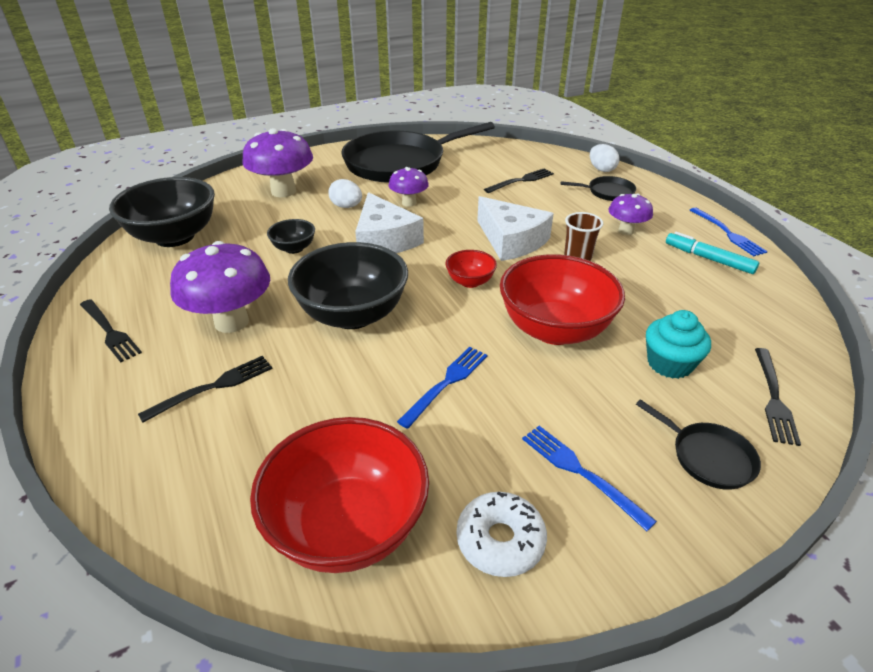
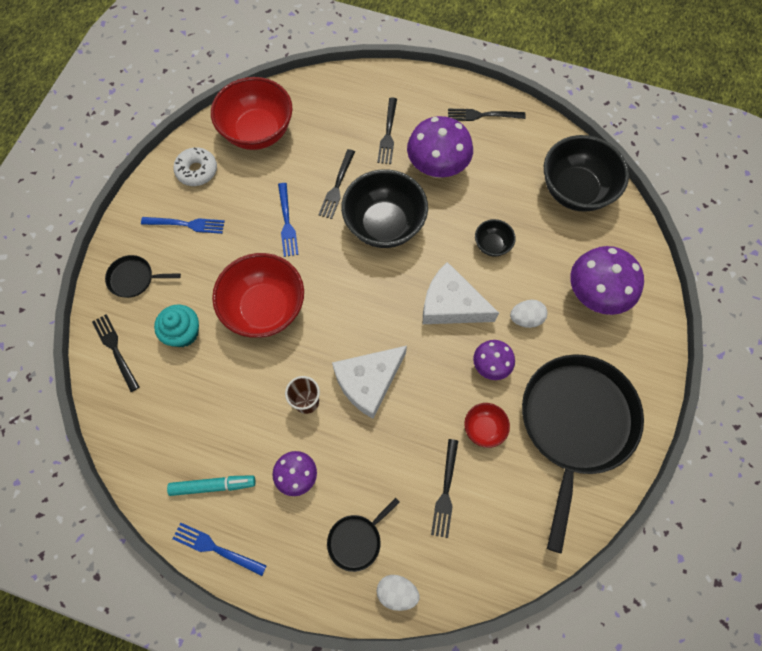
camera: 135 degrees right, 30 degrees up
(347, 377) = (337, 187): none -> black fork
(470, 282) = (351, 310): red bowl -> red bowl (484, 428)
(511, 240) = (368, 382): white cheese -> white cheese turned 45 degrees counterclockwise

